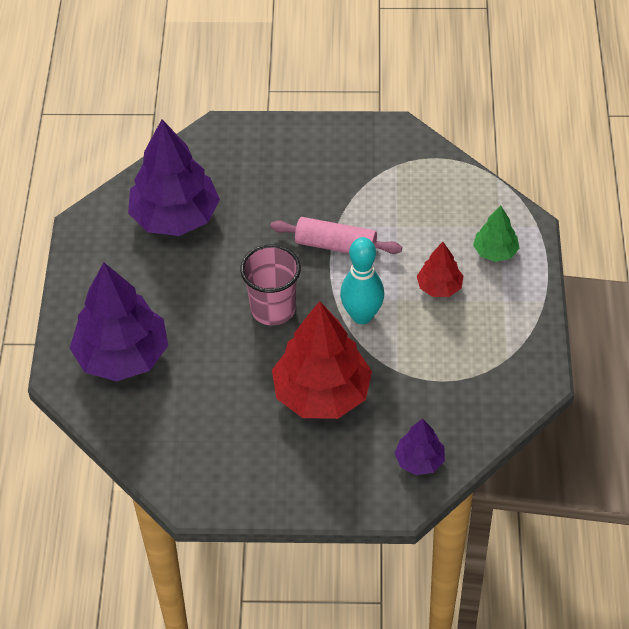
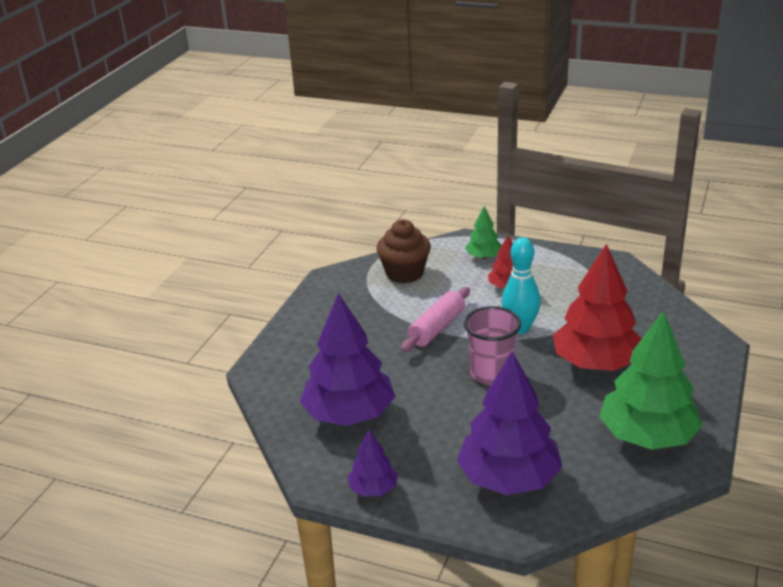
camera: 70 degrees left, 20 degrees down
(214, 454) = (647, 436): none -> green tree
(419, 460) = (679, 327): purple tree -> purple tree (373, 489)
(430, 190) = (404, 273): none -> brown cupcake

